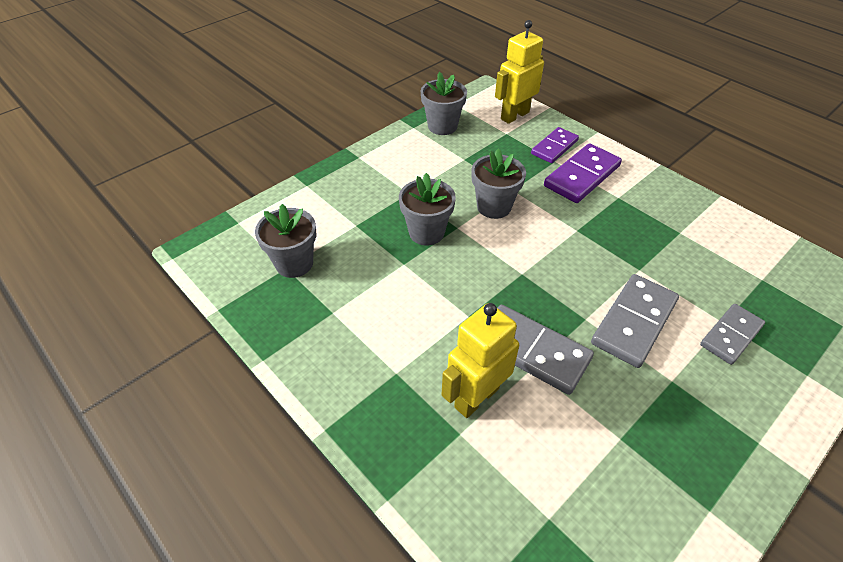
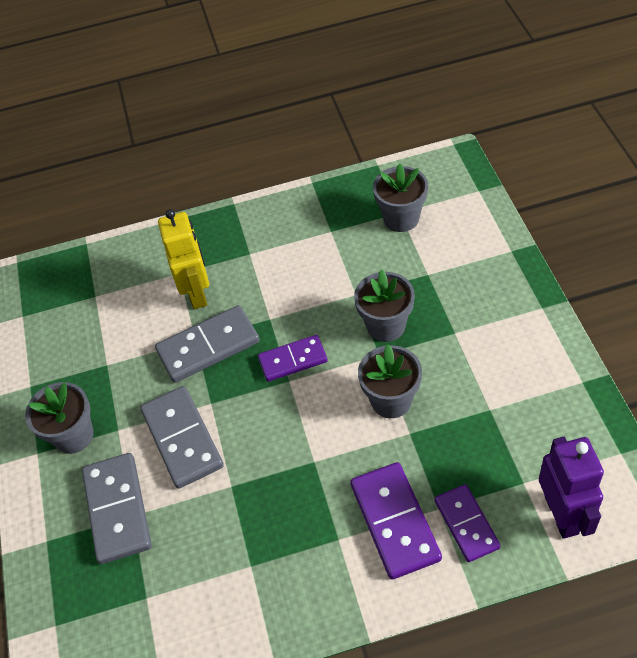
camera: 125 degrees right, 5 degrees up
(442, 126) = (571, 414): grey flower pot -> grey flower pot (73, 435)
(501, 279) = (293, 360): none -> purple domino
(514, 115) = (562, 514): yellow robot -> purple robot
(730, 335) = (118, 509): grey domino -> grey domino, size x1.52

